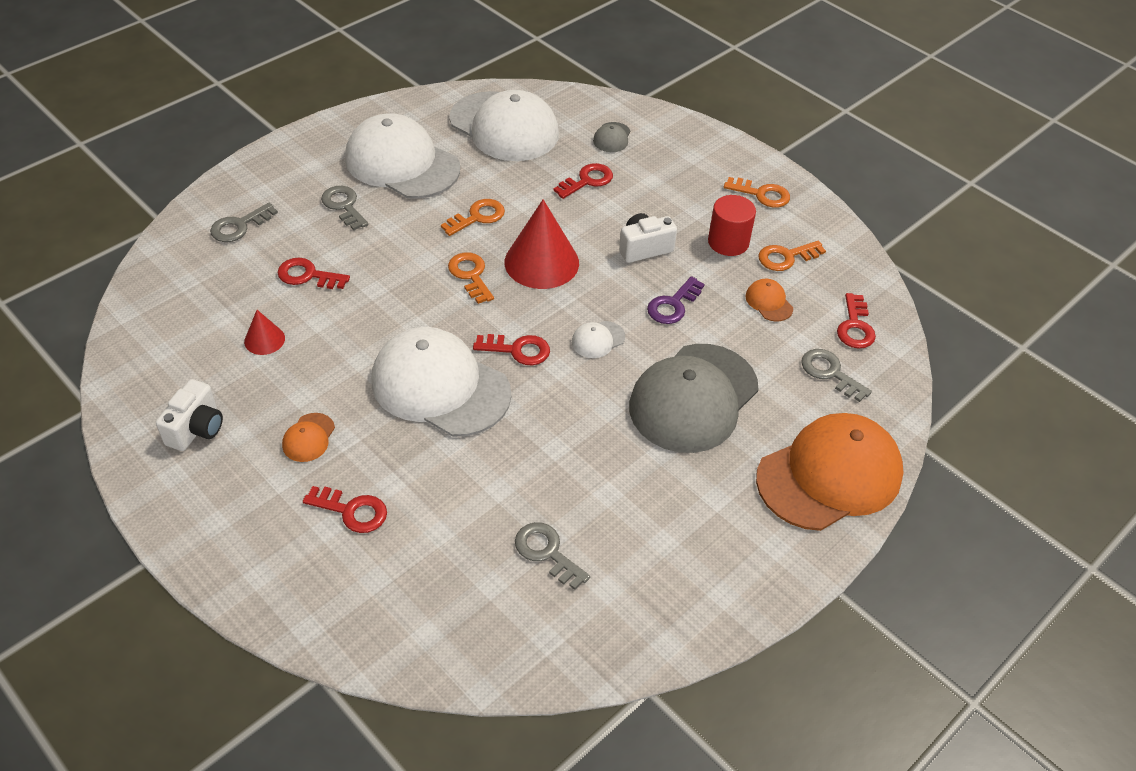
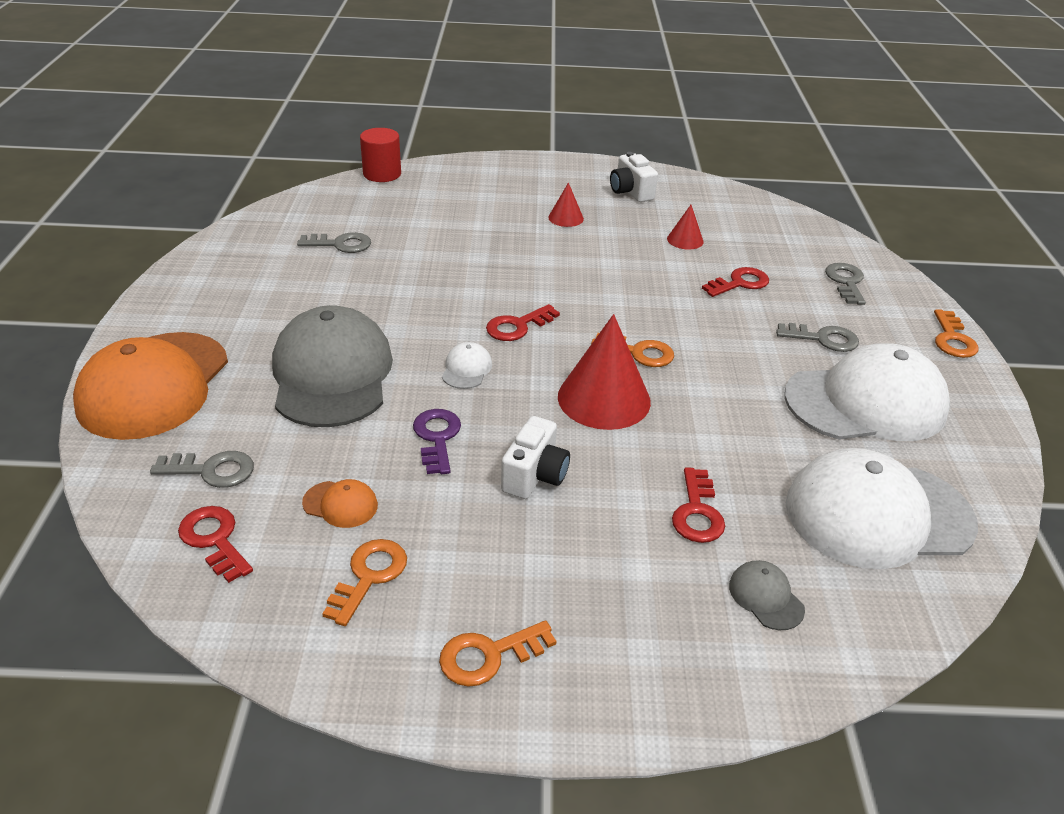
camera: 135 degrees right, 10 degrees down
(308, 438) = (566, 218): orange cap -> red cone
(352, 511) = (484, 206): red key -> none
(440, 386) = (534, 278): white cap -> none
(477, 217) = (719, 400): orange key -> orange key (952, 339)
(728, 242) = (456, 547): red cylinder -> red cylinder (382, 174)

